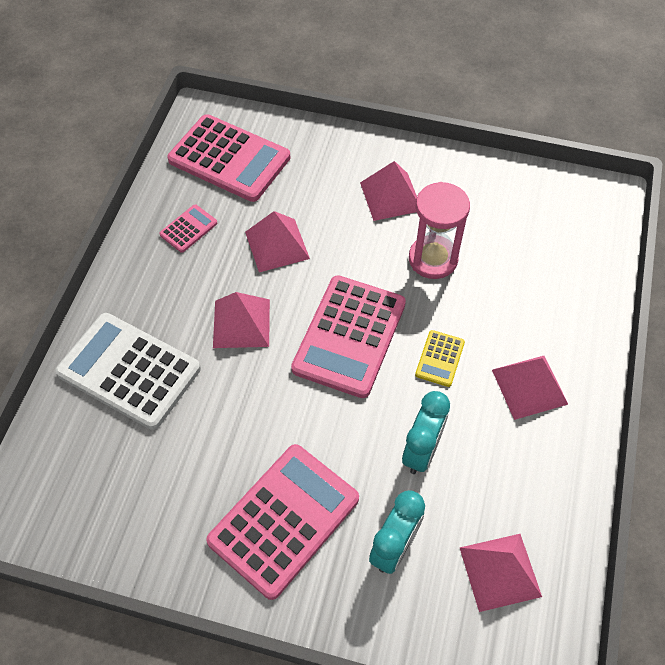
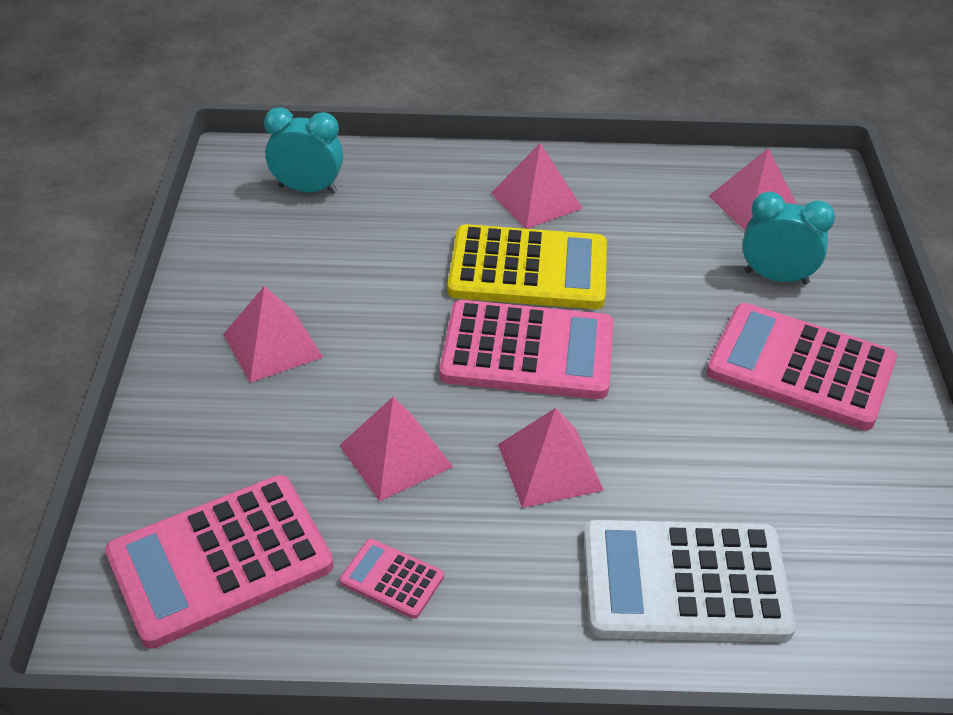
camera: 105 degrees left, 15 degrees down
(129, 371) = (685, 582): white calculator -> white calculator turned 75 degrees clockwise
(229, 159) = (220, 560): pink calculator -> pink calculator turned 135 degrees counterclockwise
(421, 451) = (655, 270): turquoise clock -> turquoise clock (307, 189)
(433, 259) = (377, 291): pink hourglass -> none
(439, 358) = (528, 269): yellow calculator -> yellow calculator, size x2.21

